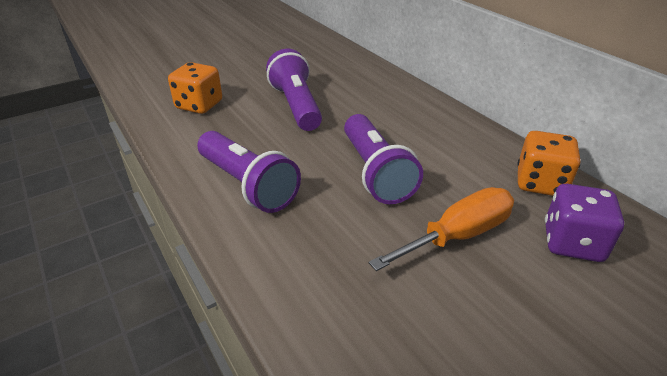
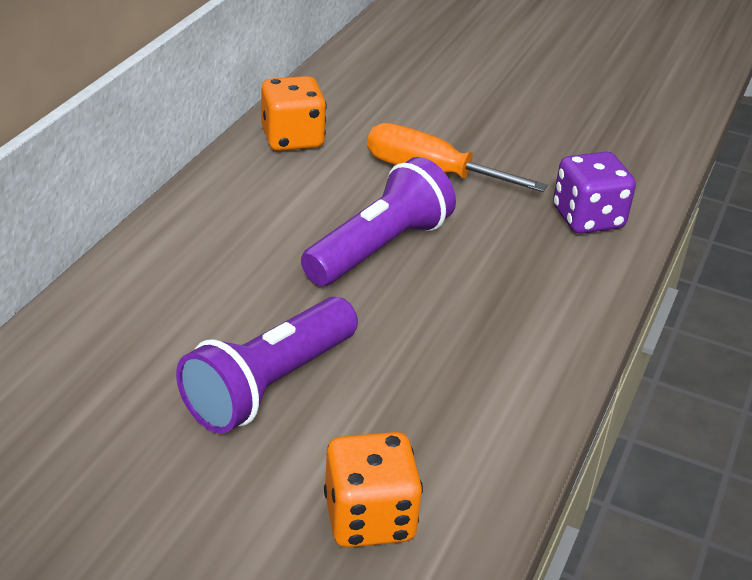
camera: 125 degrees left, 0 degrees up
(247, 185) = (507, 341): purple flashlight -> none
(572, 243) = (377, 116): purple dice -> purple dice (587, 218)

